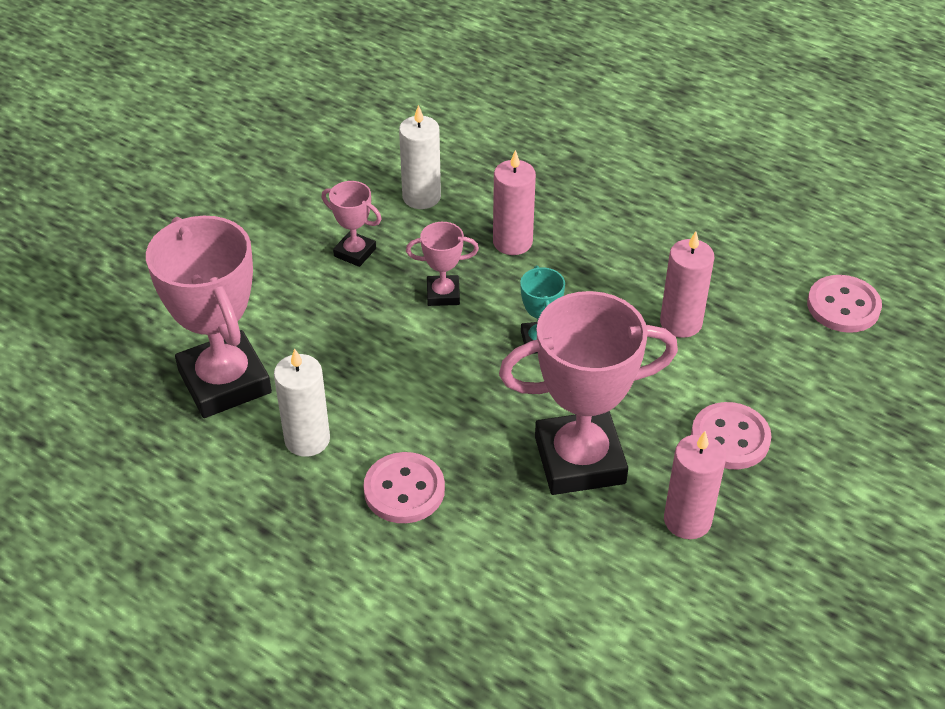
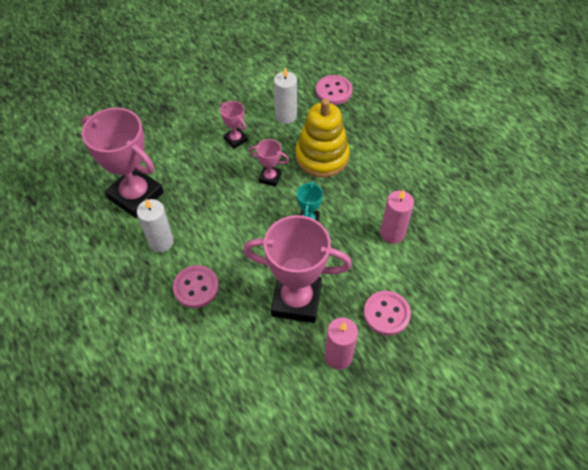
camera: 20 degrees right, 10 degrees up
(224, 382) = (136, 196): pink trophy -> pink trophy turned 45 degrees counterclockwise
(512, 242) = (322, 157): pink candle -> yellow stacking toy
(843, 306) = (493, 251): pink button -> pink button (333, 91)

